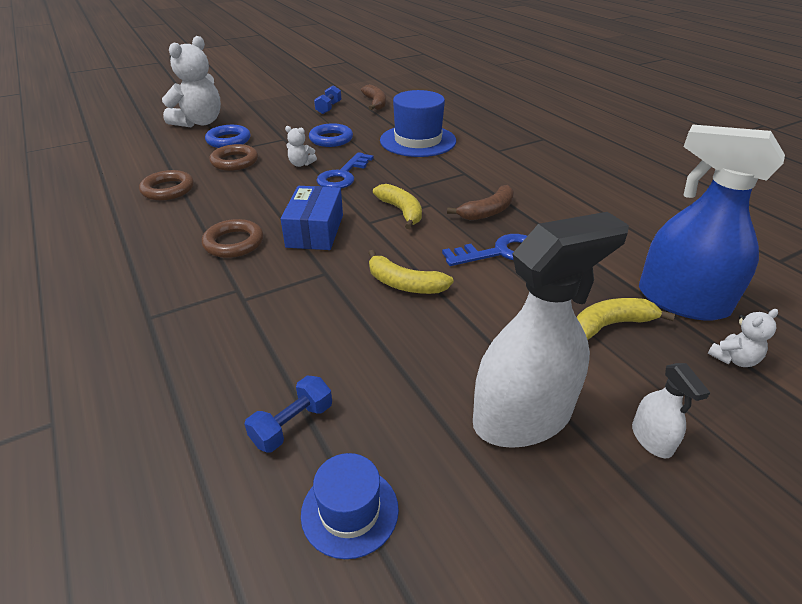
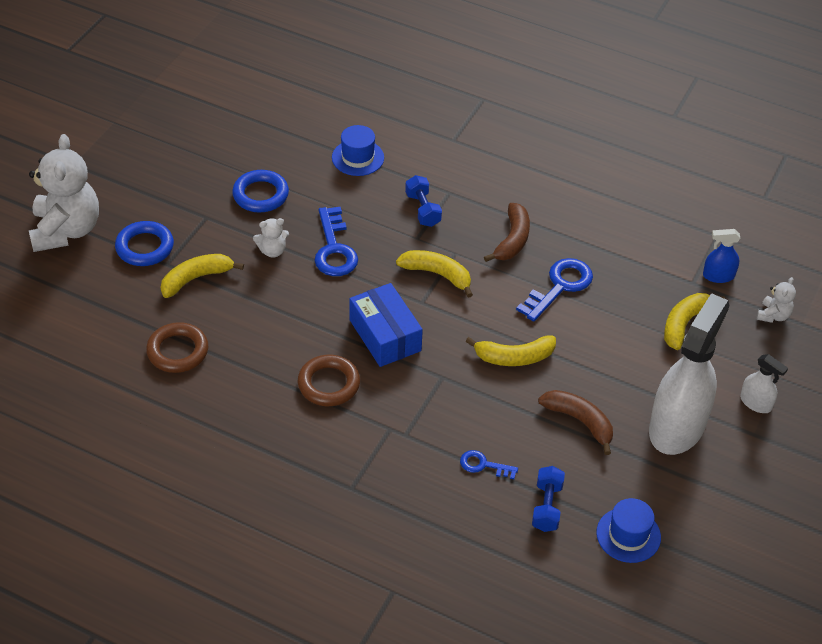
camera: 35 degrees left, 10 degrees up
(235, 161) = (196, 279): brown ring -> yellow banana
(277, 354) = (483, 465): none -> blue key
(328, 108) = (195, 136): blue dumbbell -> blue dumbbell (423, 209)
(375, 103) = (242, 102): brown banana -> brown banana (580, 421)
(418, 141) = (358, 158): blue hat -> blue hat, size x0.55
(682, 301) = (718, 276): blue spray bottle -> blue spray bottle, size x0.44

